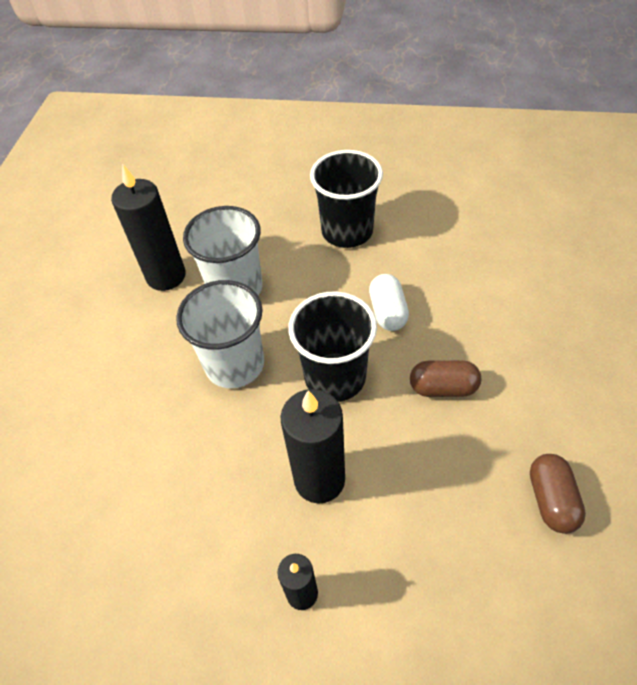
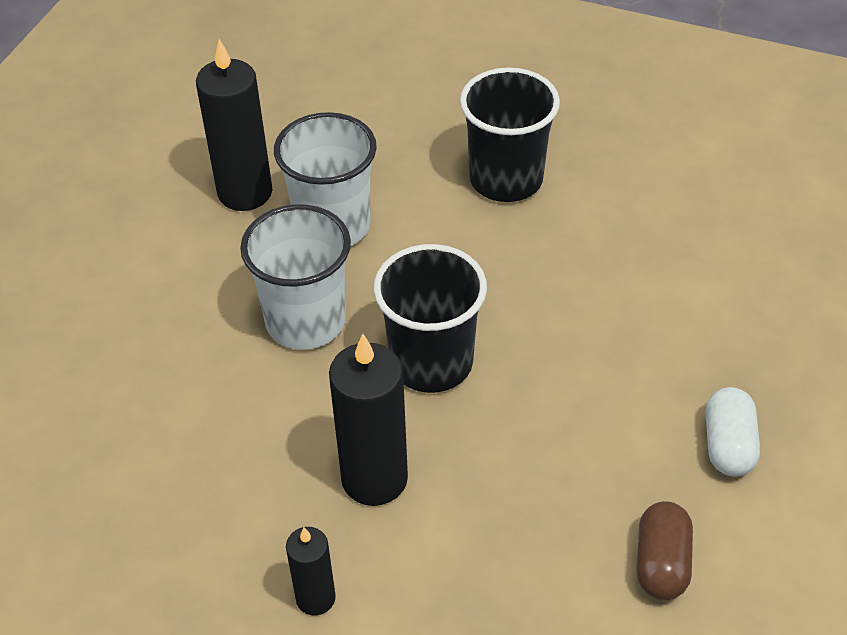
camera: 10 degrees right, 5 degrees down
(387, 312) = (527, 295): white capsule -> white capsule (728, 445)
(443, 387) = (569, 404): brown capsule -> none

